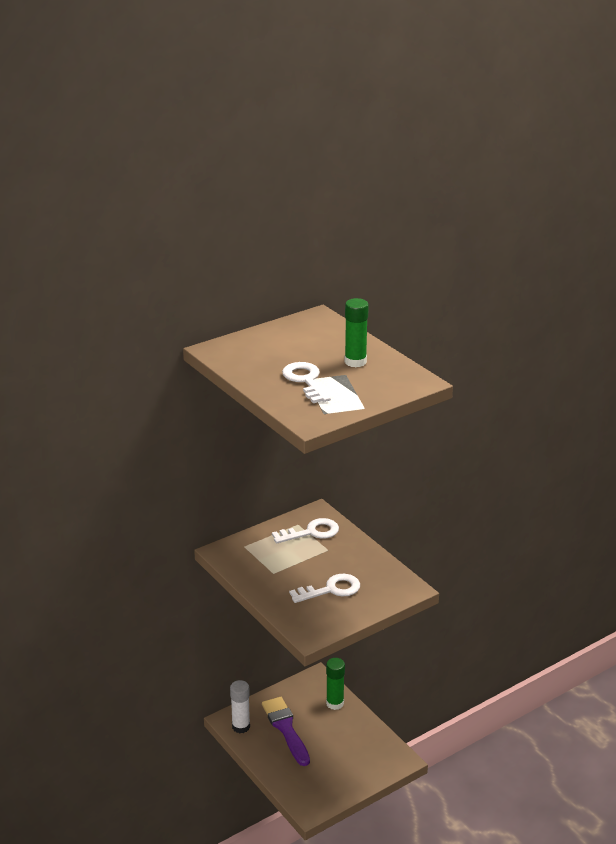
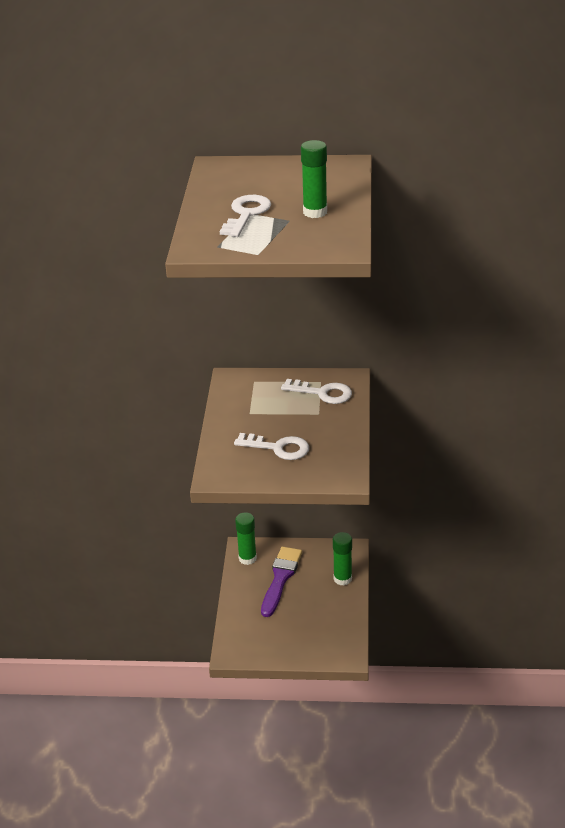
camera: 40 degrees right, 5 degrees up
(241, 726) = (247, 558): white glue stick -> green glue stick

